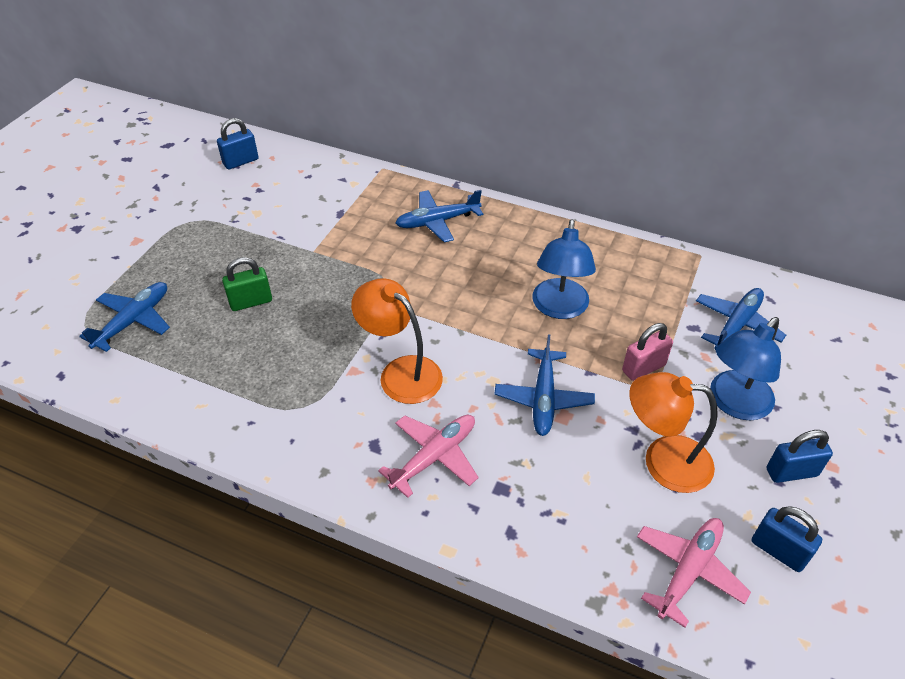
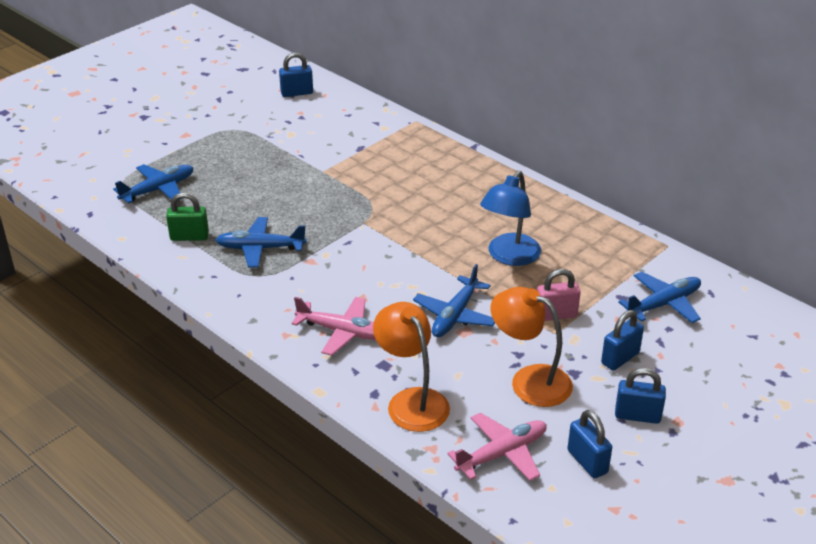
camera: 20 degrees right, 10 degrees down
(251, 302) = (254, 196): green padlock -> green padlock (189, 237)
(401, 372) = (348, 270): orange lamp -> orange lamp (412, 401)
(434, 457) = (342, 332): pink plane -> pink plane turned 45 degrees clockwise
(438, 221) = (441, 171): blue plane -> blue plane (260, 248)
(734, 404) = (620, 358): blue lamp -> blue padlock

